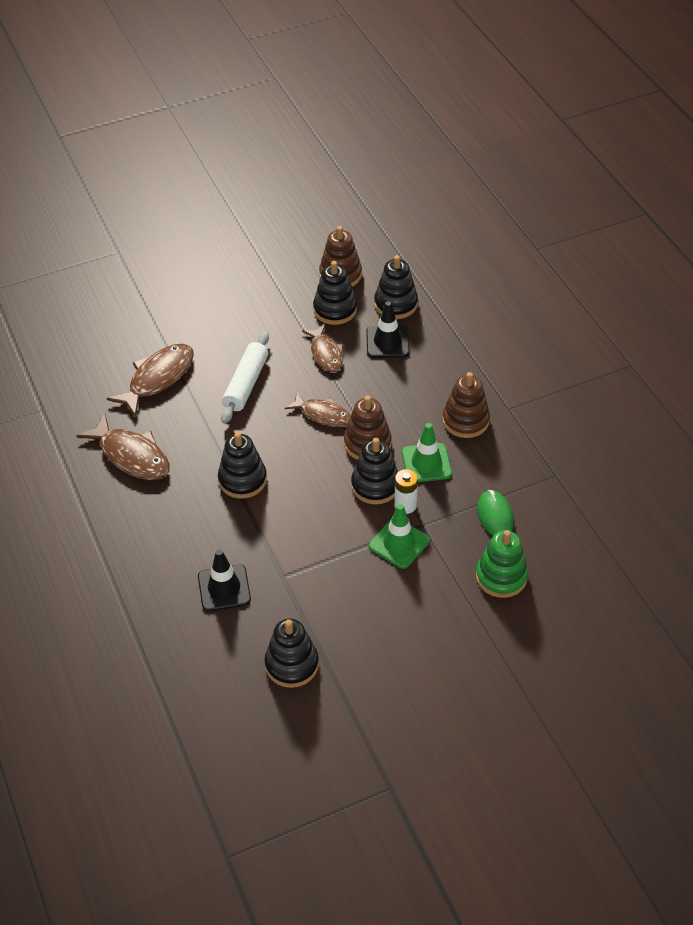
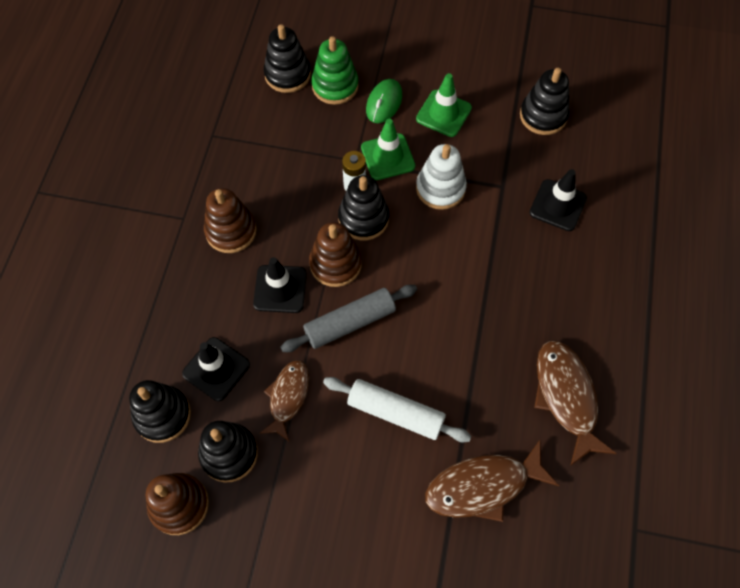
camera: 145 degrees left, 15 degrees up
(242, 480) = (475, 299): black stacking toy -> black stacking toy (287, 74)
(246, 384) = (395, 412): white rolling pin -> white rolling pin turned 60 degrees clockwise
(323, 414) = (350, 322): brown fish -> grey rolling pin
(333, 544) = (440, 188): none -> white stacking toy
(392, 406) = (280, 289): none -> black traffic cone
(426, 463) = (303, 212): green traffic cone -> green traffic cone (443, 113)
(495, 516) = (293, 133): green mouse -> green mouse (384, 103)

